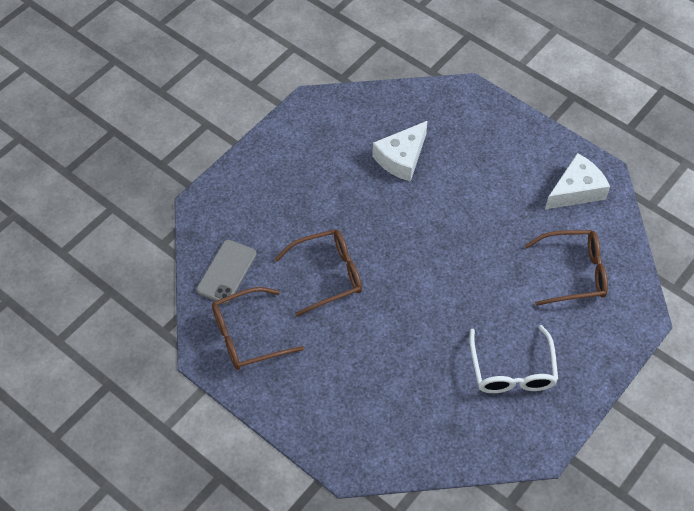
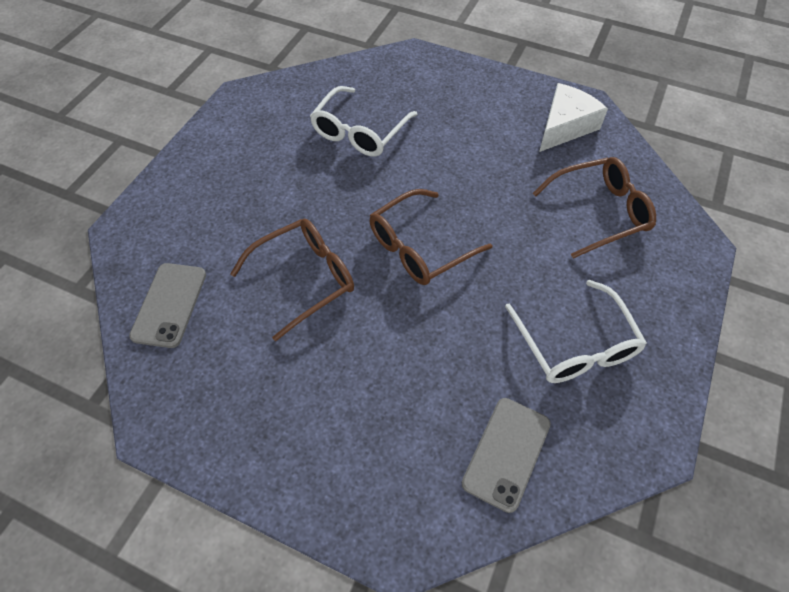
camera: 15 degrees left, 0 degrees up
(248, 335) = (213, 383): brown glasses -> brown glasses (420, 247)
(401, 158) = (360, 131): white cheese -> white glasses
(436, 430) = (506, 453): none -> grey phone

